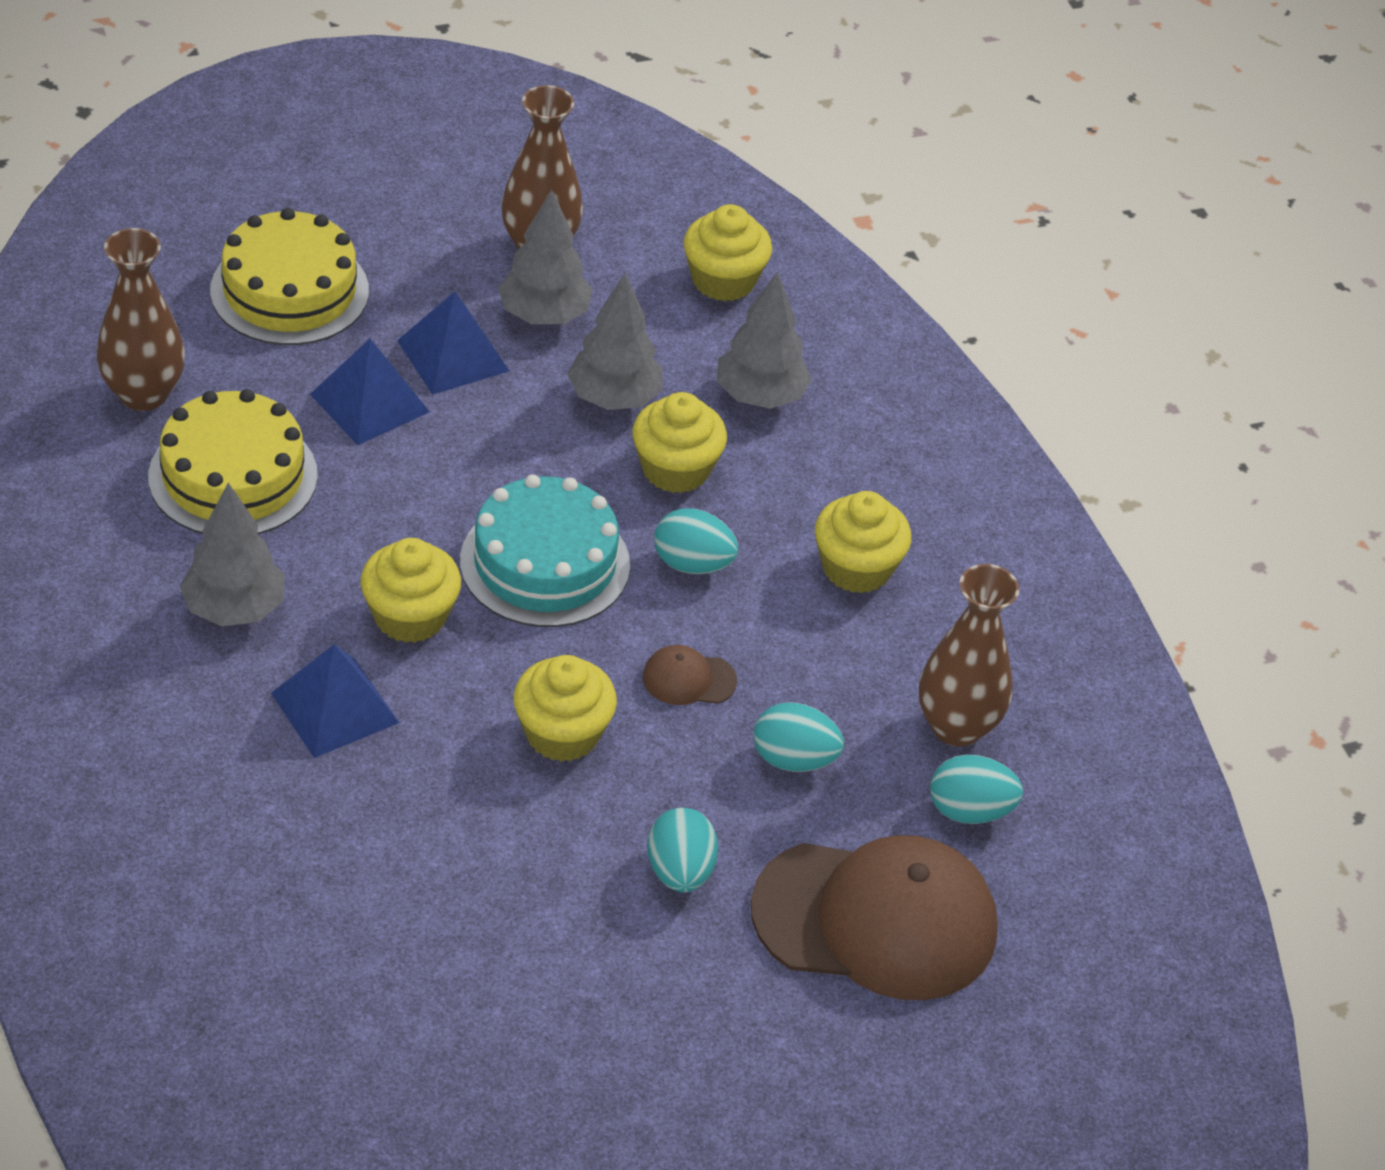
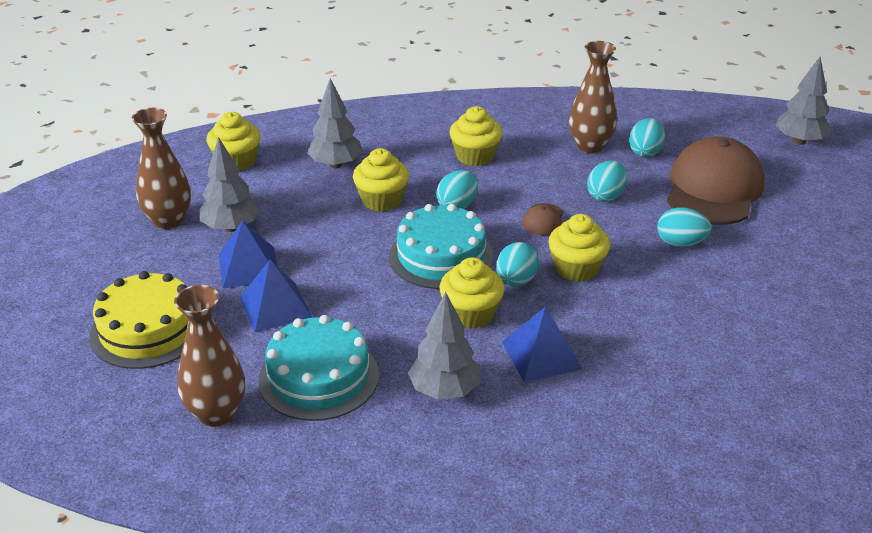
camera: 70 degrees left, 10 degrees down
(233, 476) = (319, 377): yellow cake -> turquoise cake
(506, 660) = (515, 281): none -> turquoise egg
(614, 398) = (315, 212): grey tree -> grey tree (799, 141)

